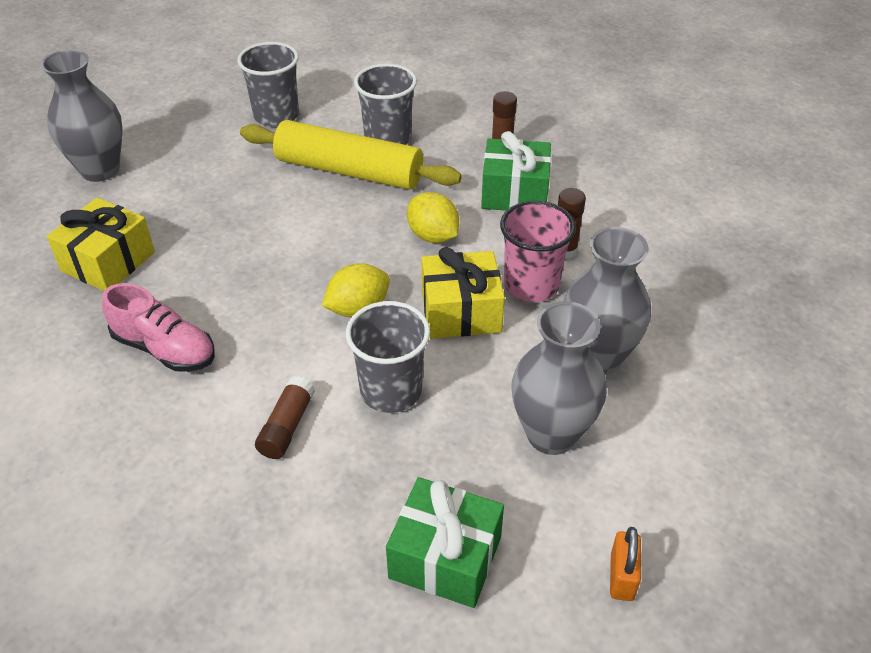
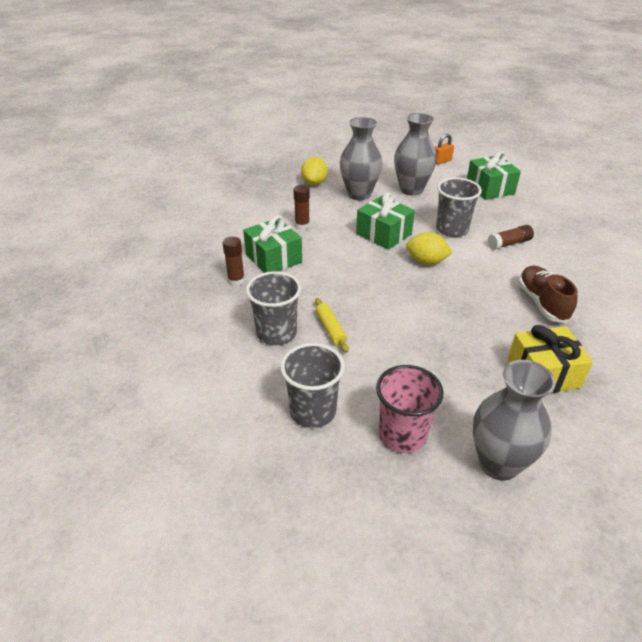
camera: 130 degrees left, 5 degrees down
(165, 349) = (542, 302): pink shoe -> brown shoe
(349, 171) = (331, 329): yellow rolling pin -> yellow rolling pin, size x0.43
(433, 236) = (345, 266): yellow lemon -> yellow lemon (314, 183)
(461, 311) = (383, 234): yellow gift -> green gift
(531, 285) = (339, 224): pink cup -> pink cup (402, 435)

